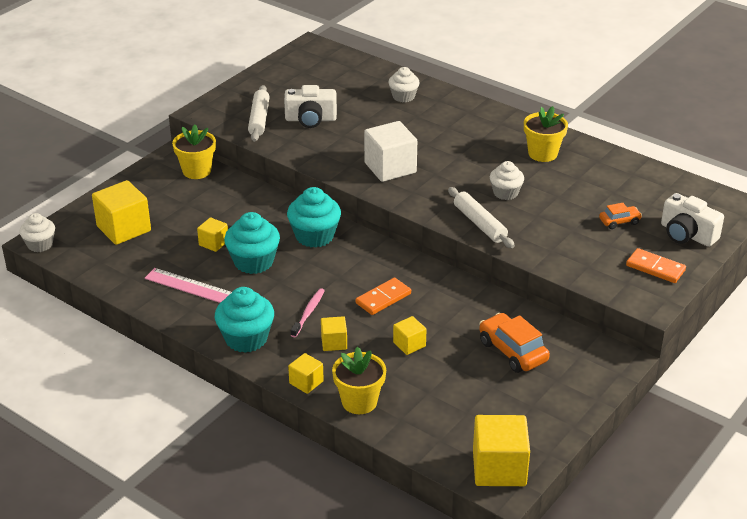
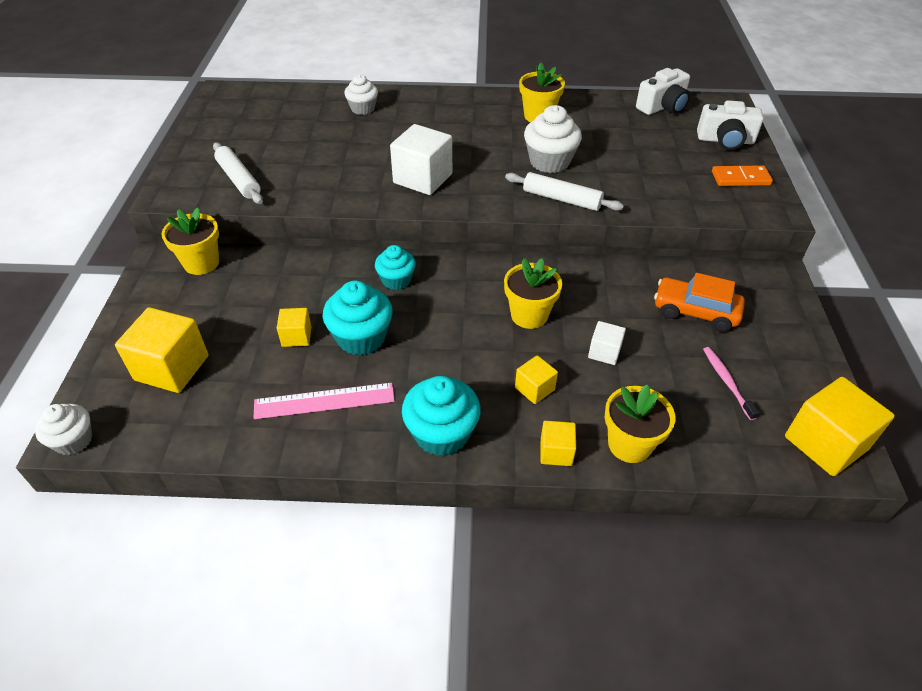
camera: 35 degrees left, 10 degrees up
(308, 313) = (475, 368): pink toothbrush -> pink toothbrush (727, 382)
(310, 119) = (294, 160): white camera -> white camera (663, 107)
(314, 236) = (396, 280): turquoise cupcake -> turquoise cupcake, size x0.65
(383, 298) = (529, 315): orange domino -> yellow flower pot
(409, 344) = (604, 352): yellow cube -> white cube
(505, 193) = (549, 162): white cupcake -> white cupcake, size x1.55
(619, 222) = (666, 150): orange car -> none

